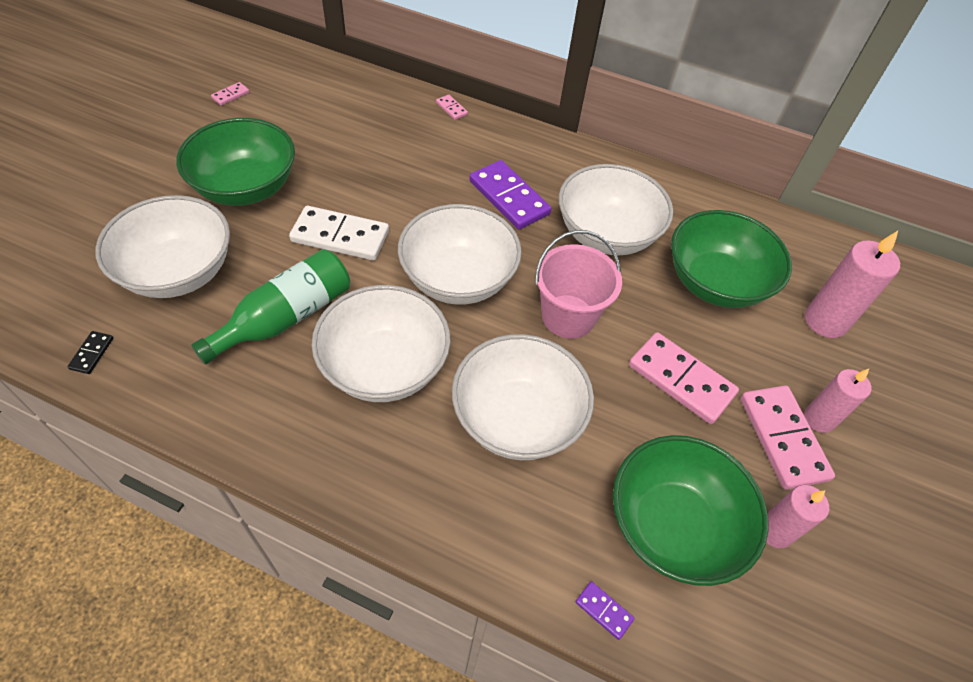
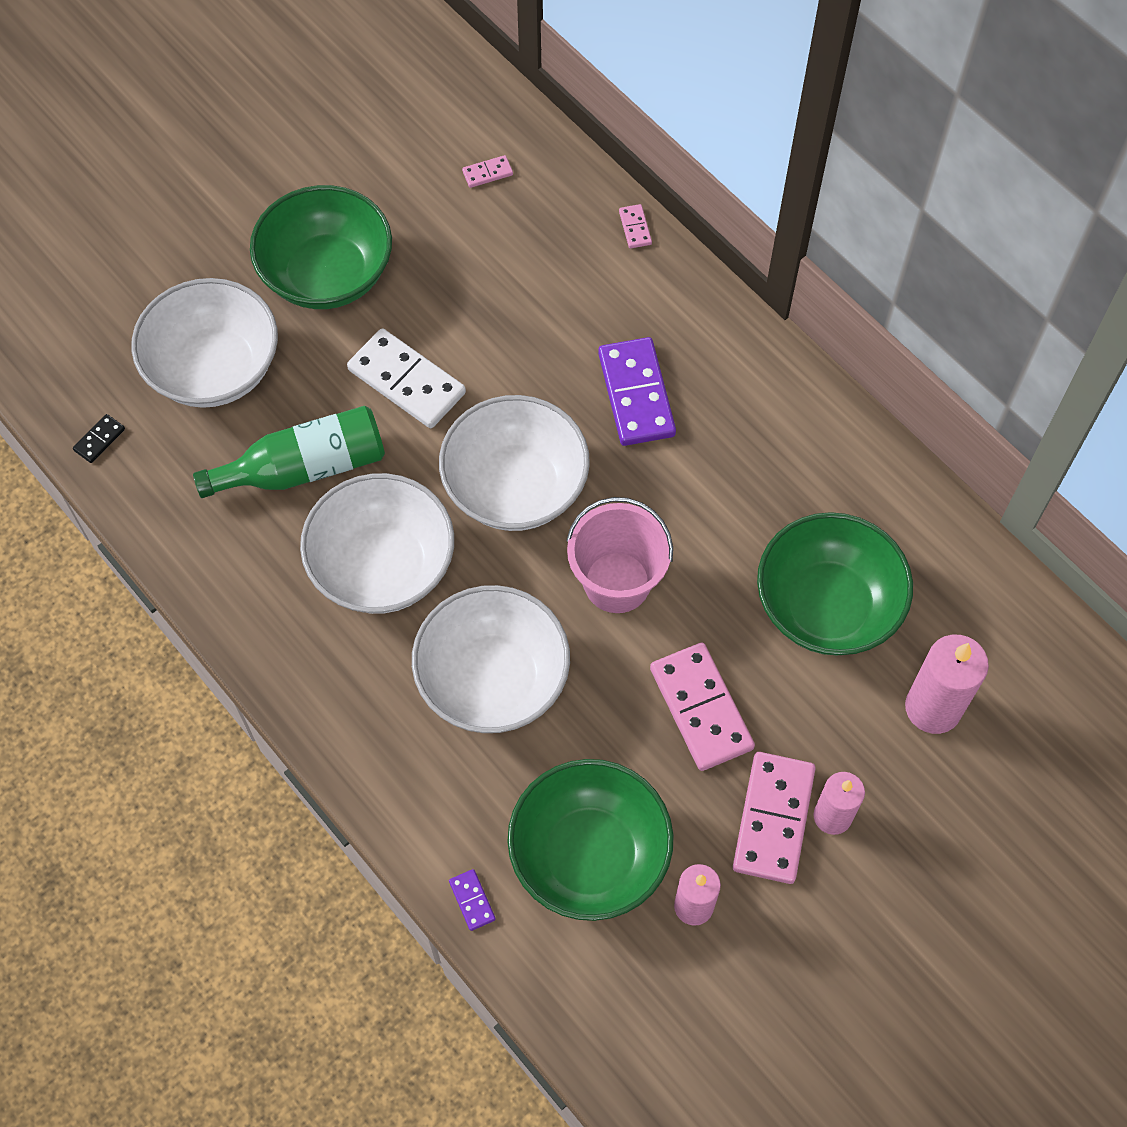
camera: 30 degrees right, 10 degrees up
(230, 95) = (361, 120): pink domino -> pink domino (487, 173)
(606, 234) = (730, 490): white bowl -> none

